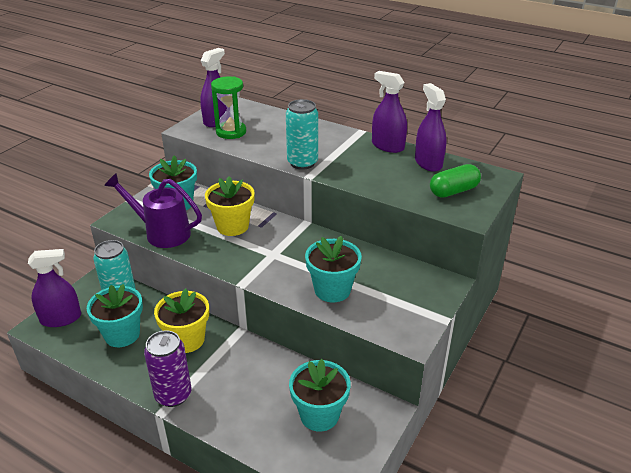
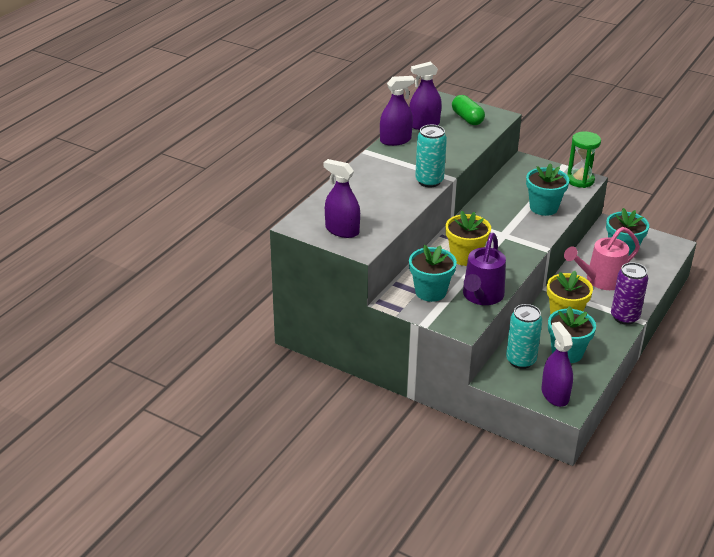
camera: 90 degrees left, 0 degrees up
(231, 132) = (368, 220): green hourglass -> green hourglass (580, 180)
(252, 380) = (600, 280): none -> pink watering can
(387, 146) = (395, 140): purple spray bottle -> purple spray bottle turned 150 degrees counterclockwise

